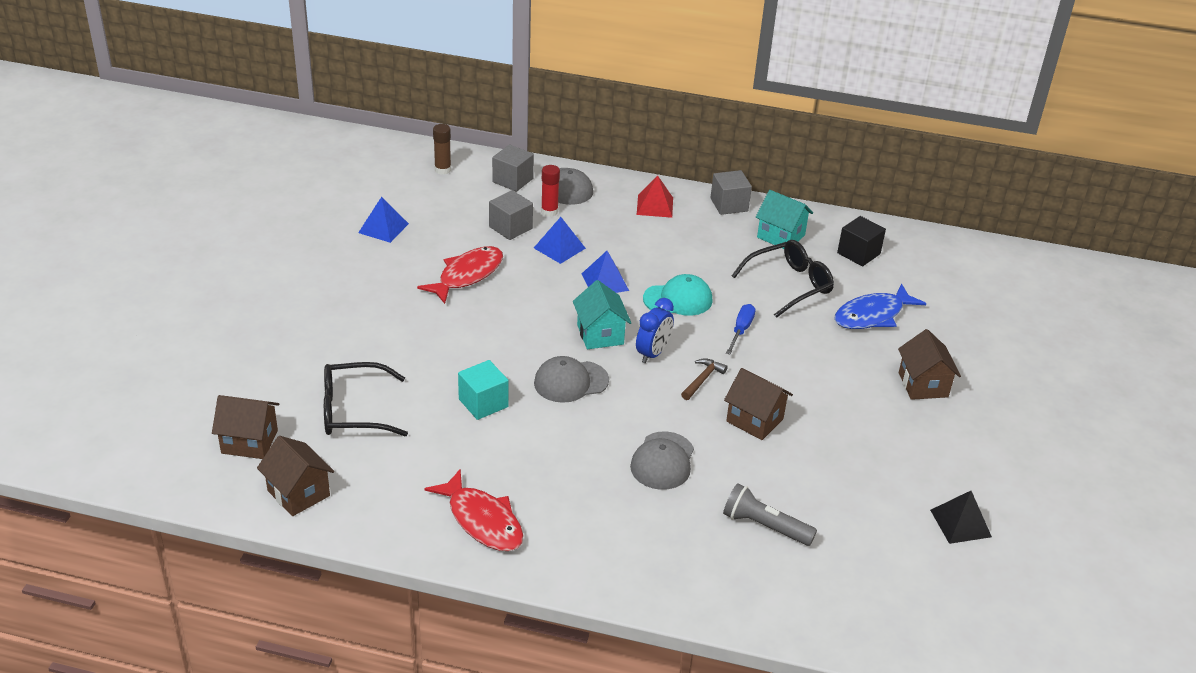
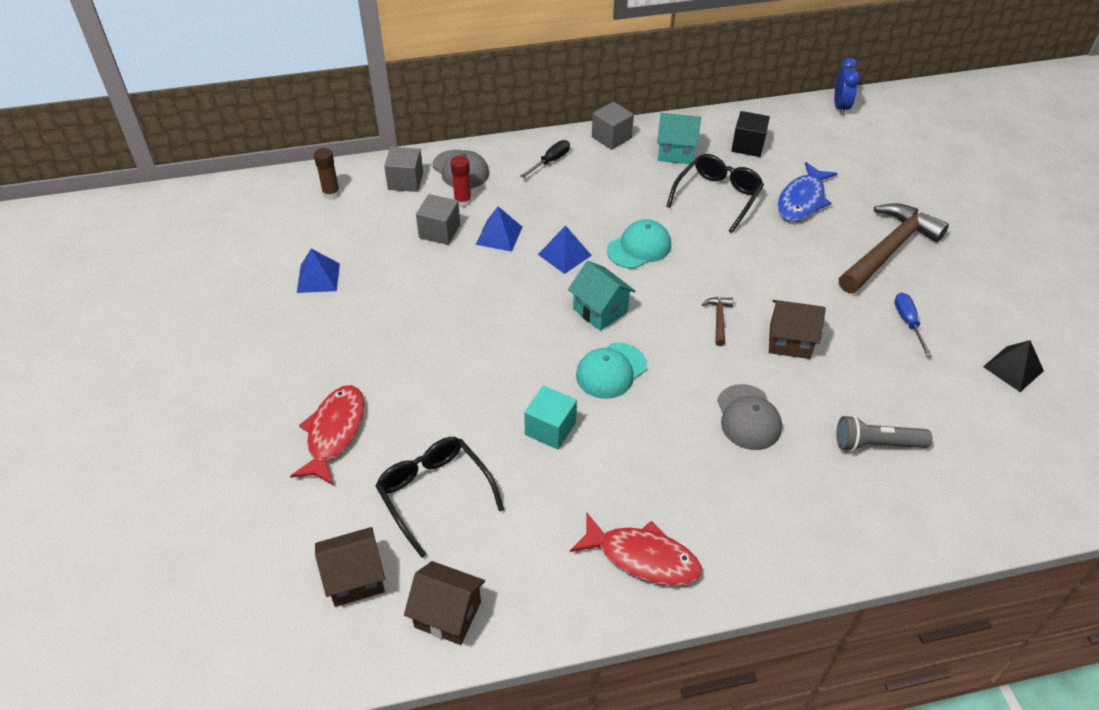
camera: 25 degrees left, 10 degrees up
(353, 411) = (434, 493): black glasses -> black glasses turned 90 degrees clockwise
(467, 275) = (436, 297): red fish -> red fish (334, 433)
(570, 382) = (611, 371): grey cap -> turquoise cap
(653, 353) = (659, 311): blue clock -> blue clock (840, 107)
(654, 206) = (550, 161): red pyramid -> black screwdriver
(741, 330) = (712, 257): blue screwdriver -> blue screwdriver (908, 322)
(923, 385) = (888, 250): brown house -> brown hammer

